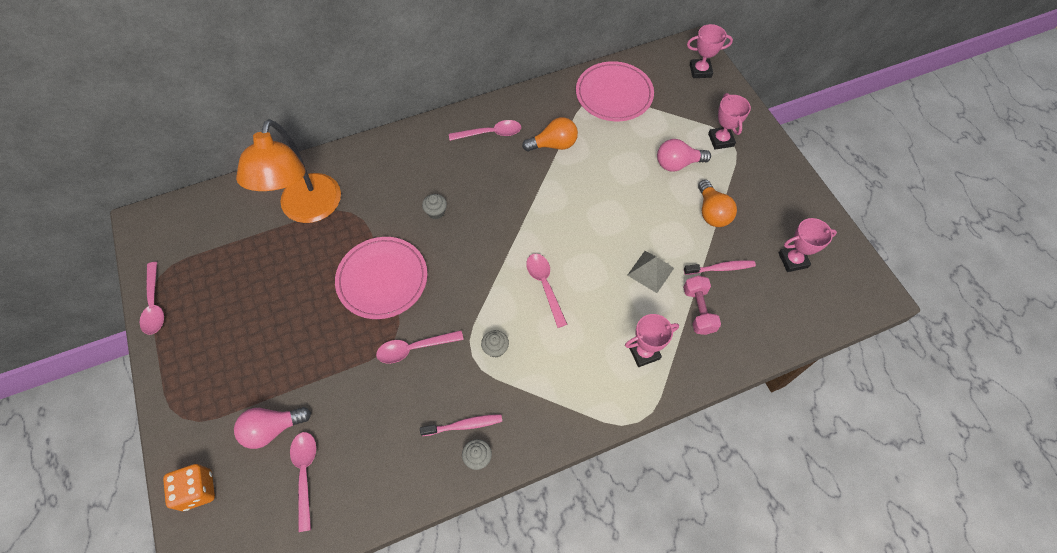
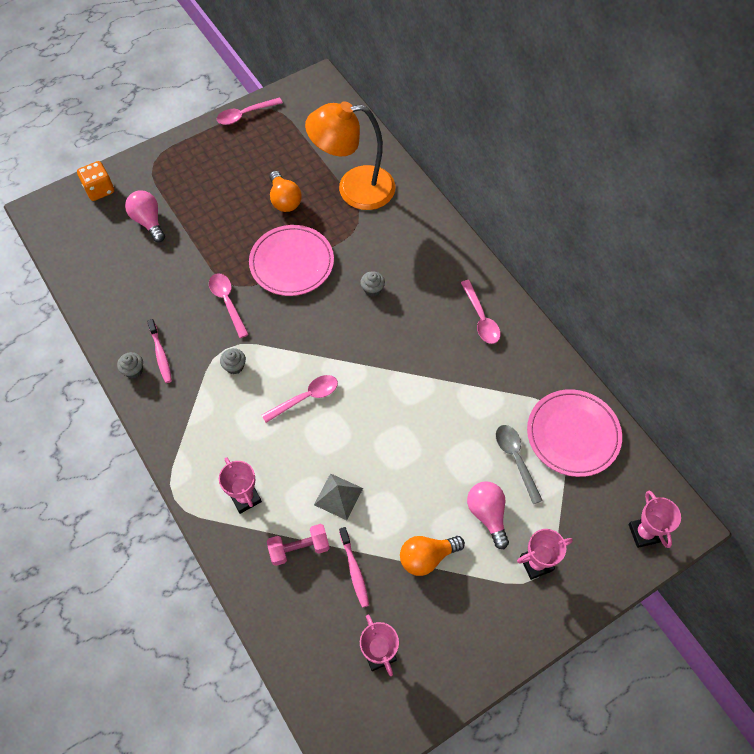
camera: 80 degrees right, 0 degrees up
(305, 474) = (114, 252): pink spoon -> none
(553, 144) = (481, 381): orange light bulb -> orange light bulb (284, 200)
(631, 135) = (515, 459): none -> grey spoon

